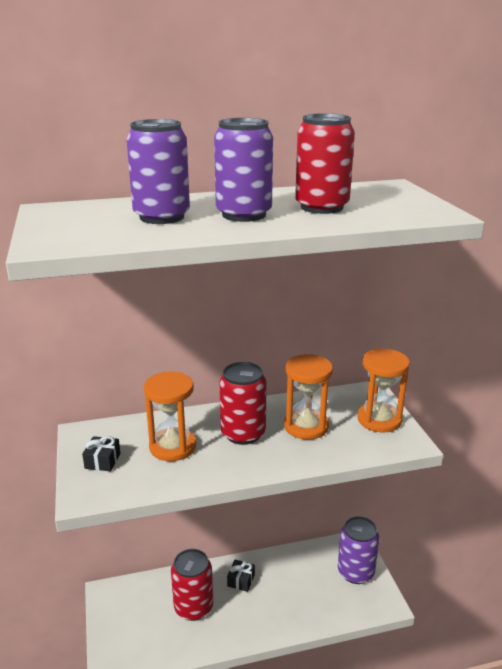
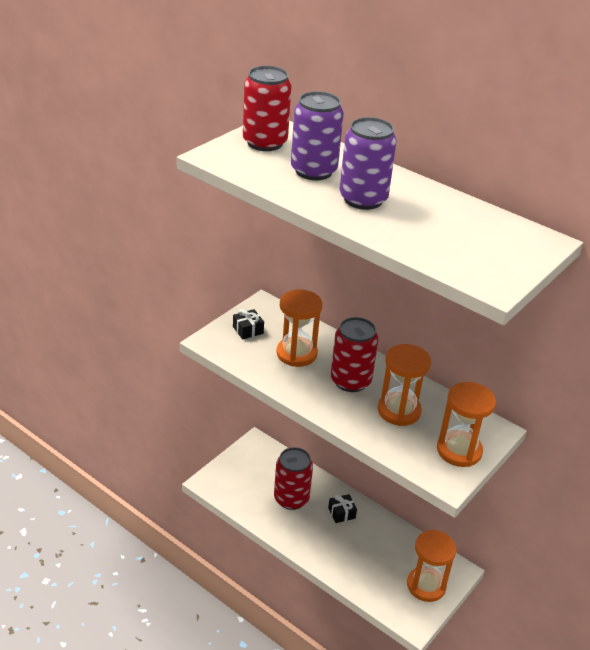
camera: 50 degrees right, 10 degrees up
(322, 207) = (429, 225): red can -> red can (265, 143)
(355, 572) = (426, 585): purple can -> orange hourglass

